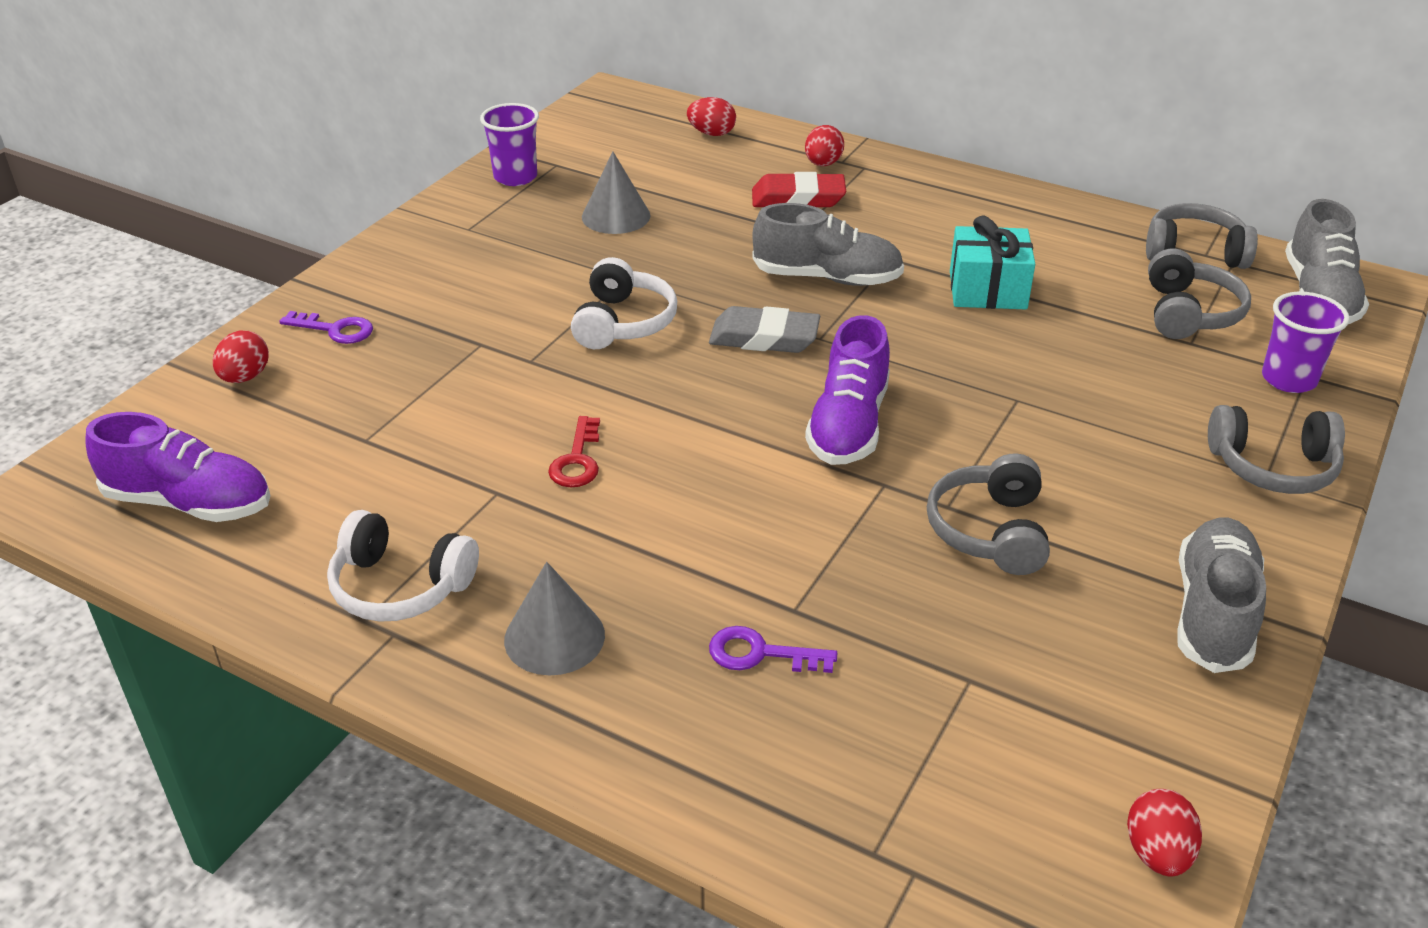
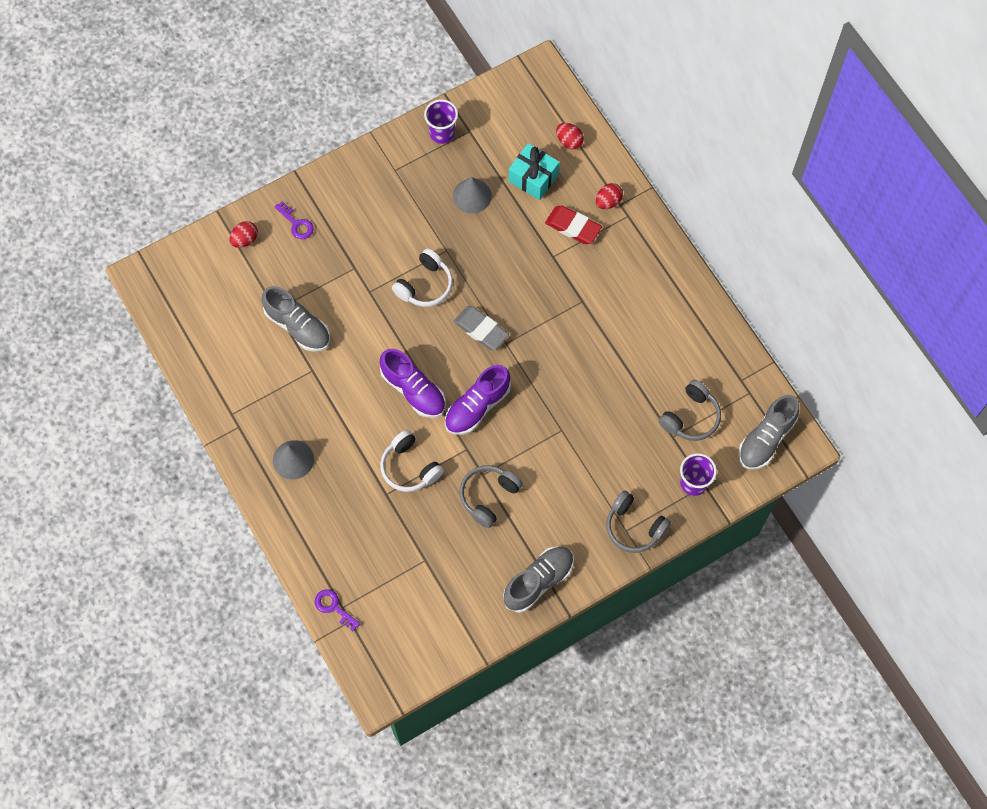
camera: 30 degrees right, 30 degrees up
(189, 502) = (194, 313): purple shoe -> purple shoe (413, 390)
(400, 586) = (251, 403): white headphones -> white headphones (409, 467)
(577, 460) = (353, 368): red key -> none
(760, 653) = (360, 507): purple key -> purple key (334, 607)
(827, 278) = (540, 300): grey shoe -> grey shoe (298, 326)
(987, 290) = (609, 350): turquoise gift -> turquoise gift (533, 178)
(1157, 853) = (431, 658): red egg -> none
(1194, 252) = (737, 375): grey headphones -> none

